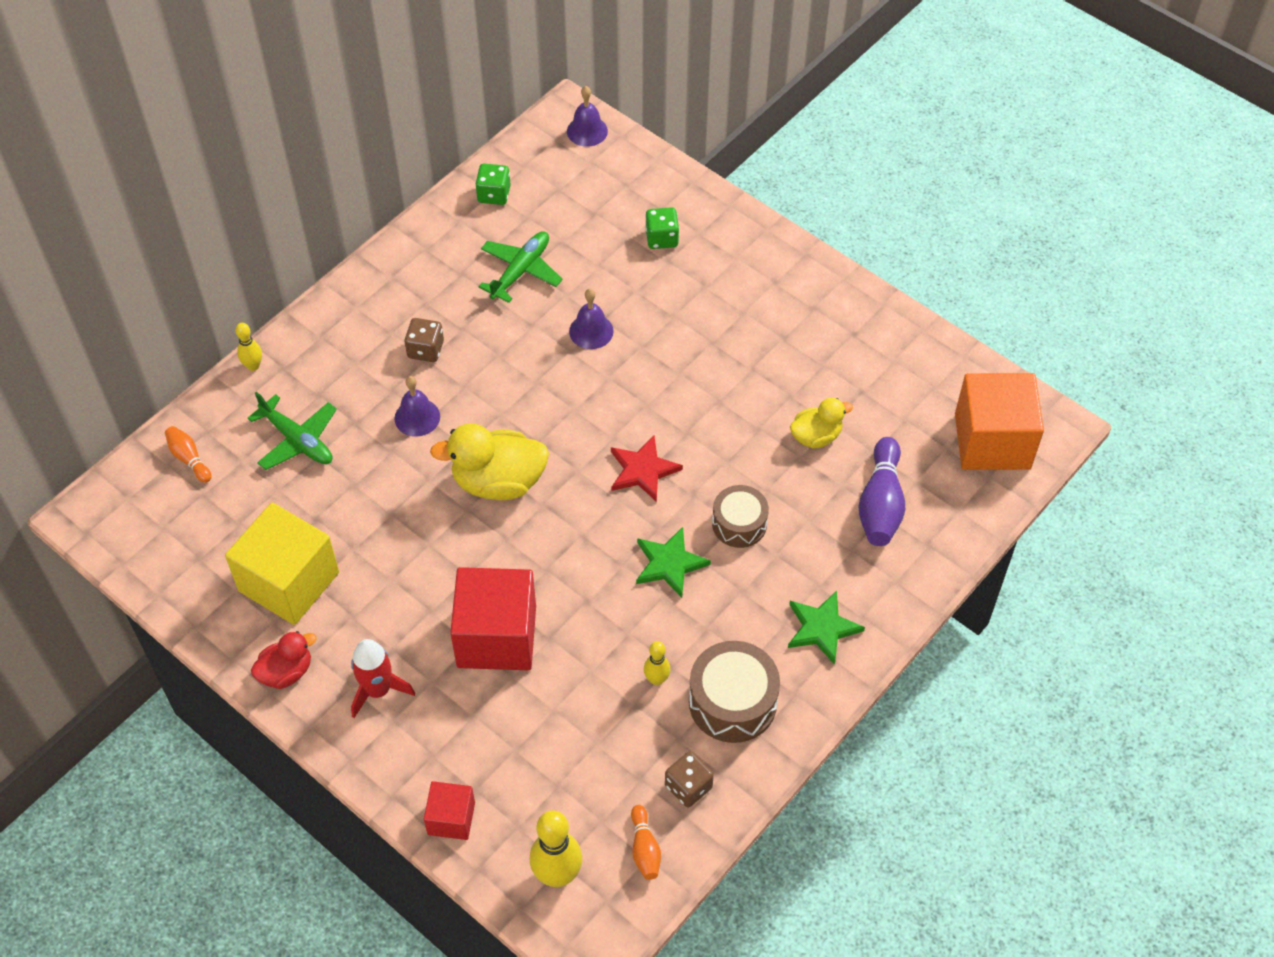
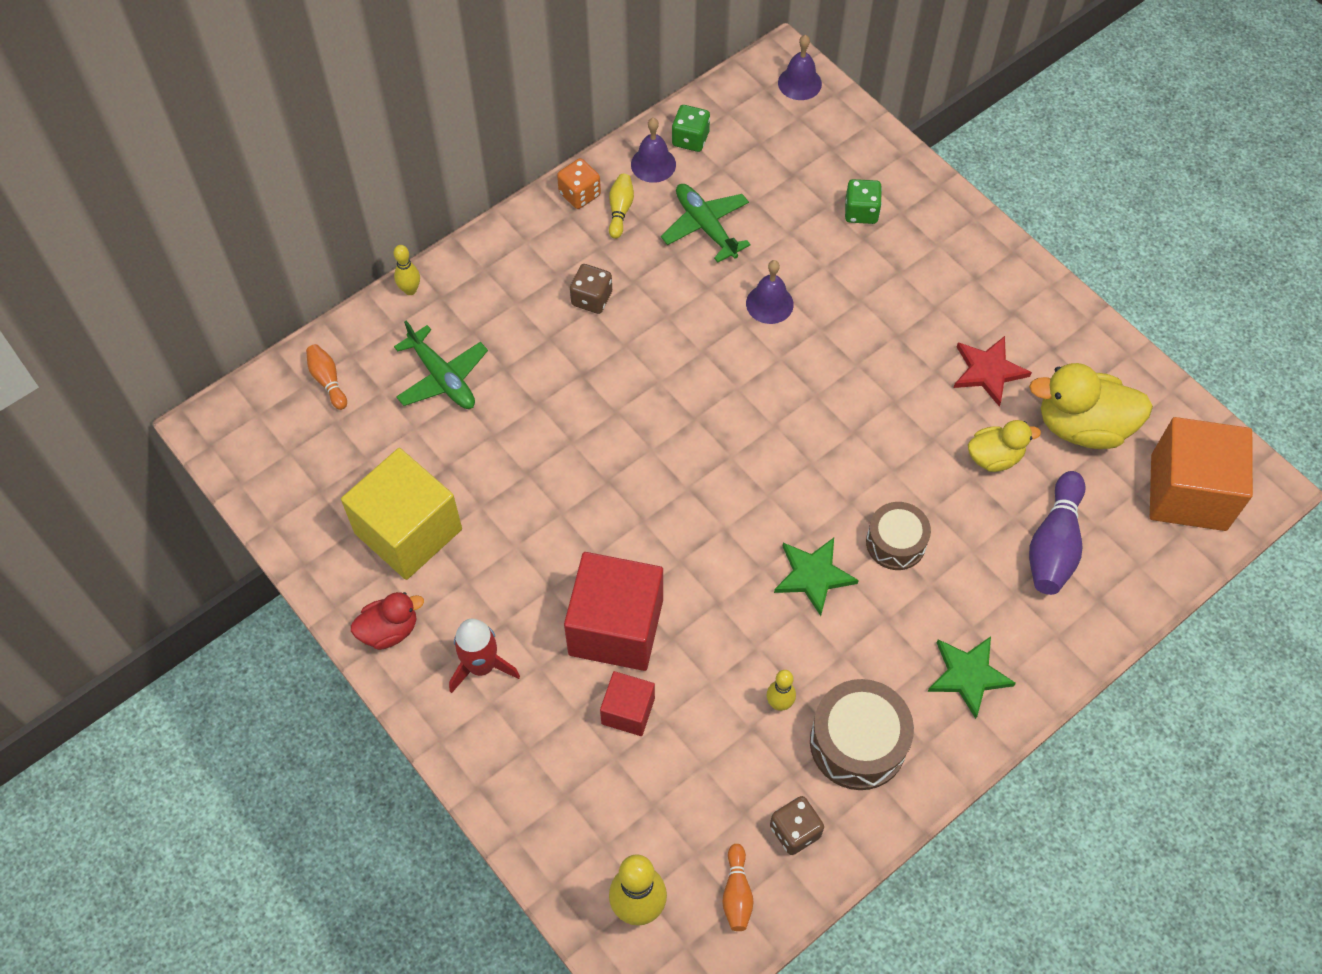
camera: 10 degrees right, 5 degrees up
(399, 258) = (579, 194): none -> orange dice
(417, 417) = (571, 371): purple bell -> purple bell (653, 164)
(439, 267) = (620, 210): none -> yellow bowling pin
(451, 818) = (535, 822): red cube -> red cube (628, 711)
(498, 481) = (645, 455): yellow duck -> yellow duck (1082, 426)
(521, 271) = (705, 226): green plane -> green plane turned 75 degrees counterclockwise
(643, 470) = (801, 466): red star -> red star (988, 371)

